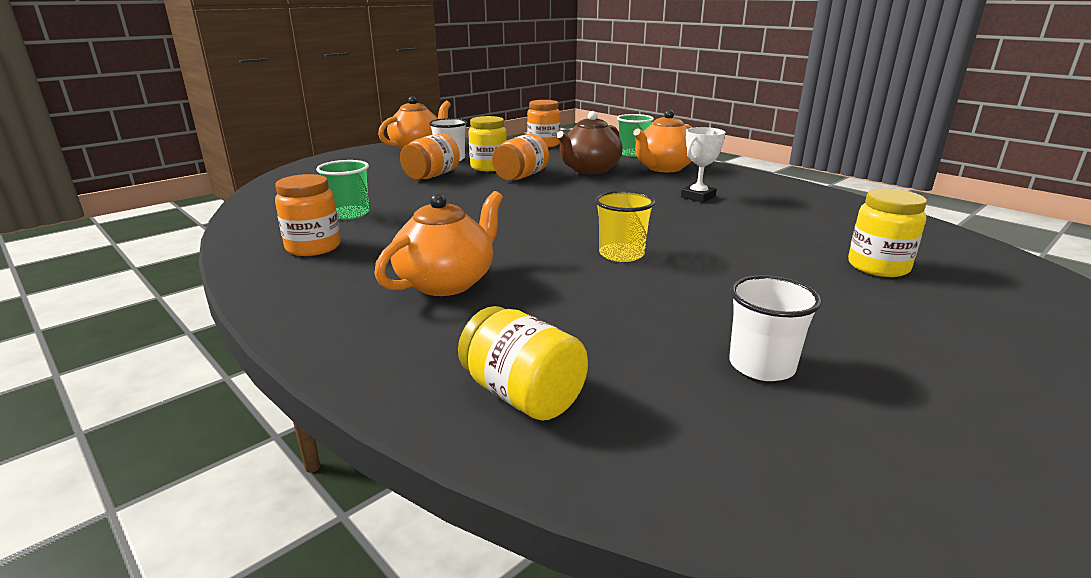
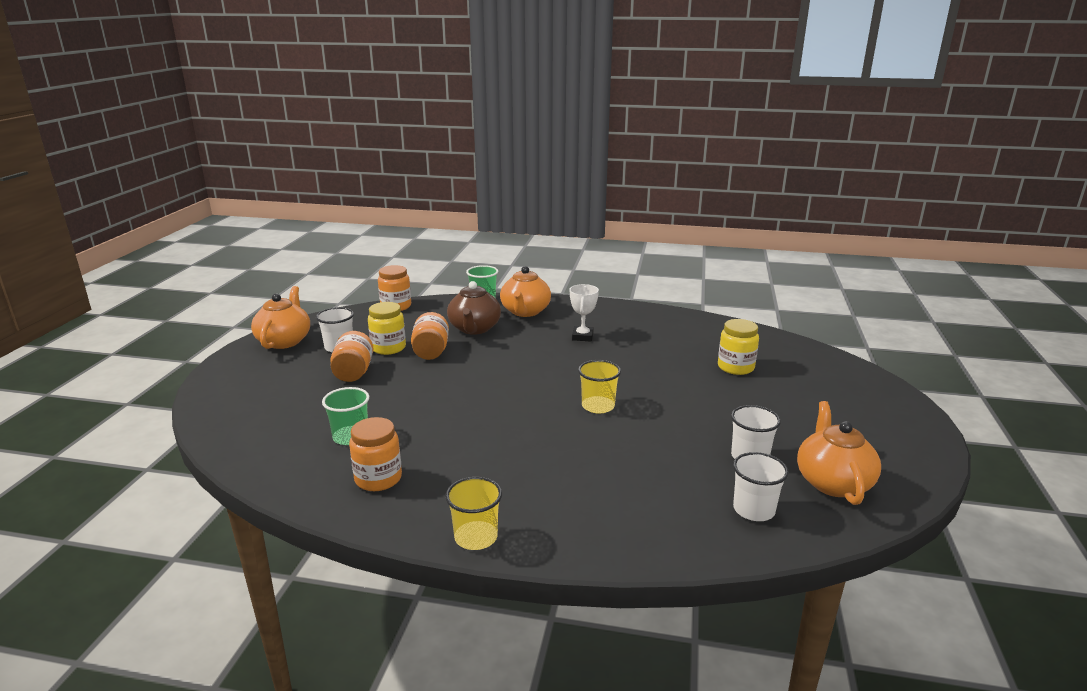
camera: 35 degrees left, 0 degrees up
(301, 320) = (476, 537): none -> yellow cup
(447, 282) = (524, 470): orange teapot -> orange teapot (832, 482)
(523, 395) = (670, 524): yellow jar -> none
(674, 431) = (753, 510): none -> white cup

